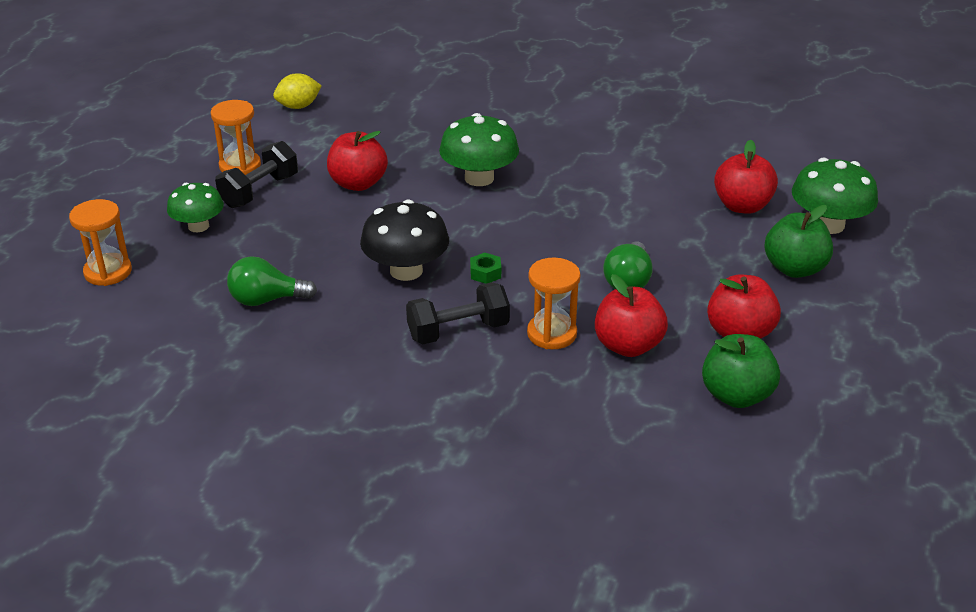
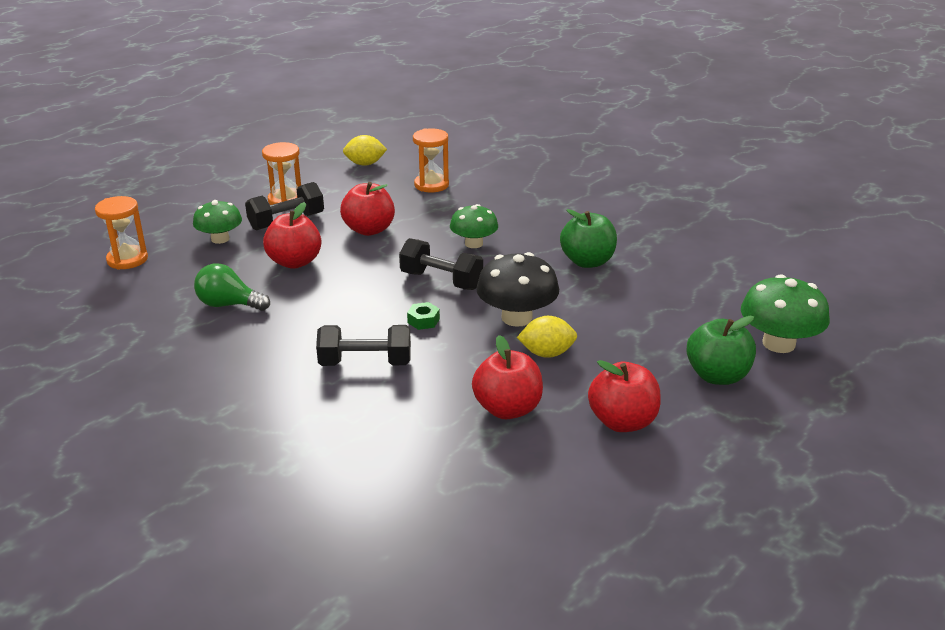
camera: 20 degrees right, 5 degrees down
(406, 270) = (358, 305): black mushroom -> black mushroom (516, 318)
(473, 226) = (441, 280): none -> black dumbbell
(479, 178) = (474, 243): green mushroom -> green mushroom, size x0.67
(552, 334) = (445, 383): orange hourglass -> orange hourglass (431, 185)
(628, 281) = (547, 353): green light bulb -> yellow lemon
(736, 395) = (581, 477): green apple -> green apple (587, 262)
(742, 206) = (701, 311): red apple -> red apple (295, 262)

